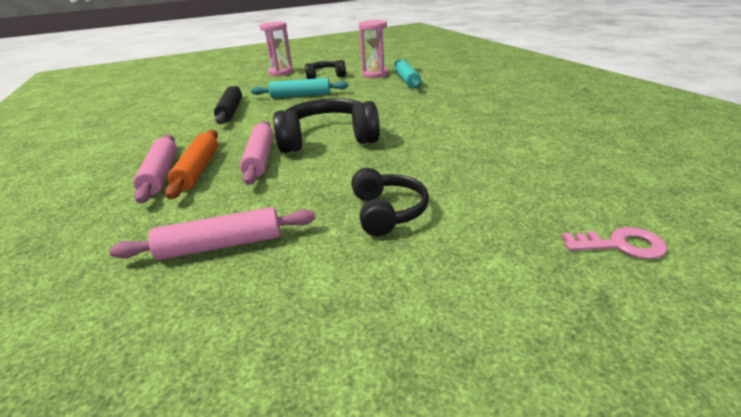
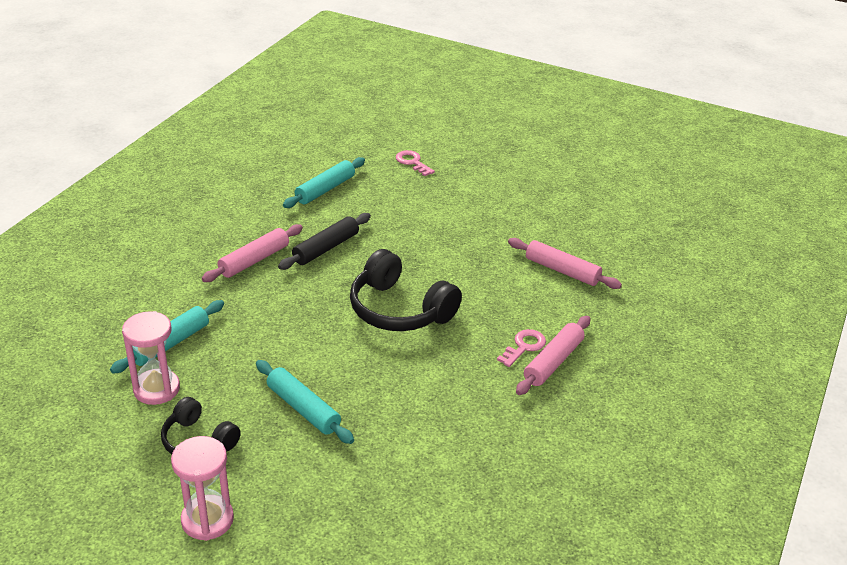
camera: 135 degrees left, 5 degrees up
(198, 170) = (524, 346): orange rolling pin -> pink key
(231, 111) = (406, 435): black rolling pin -> black rolling pin (326, 248)
(260, 158) = (471, 325): pink rolling pin -> pink rolling pin (254, 260)
(387, 212) = (465, 232): black headphones -> none
(570, 160) = (325, 189): none -> turquoise rolling pin

